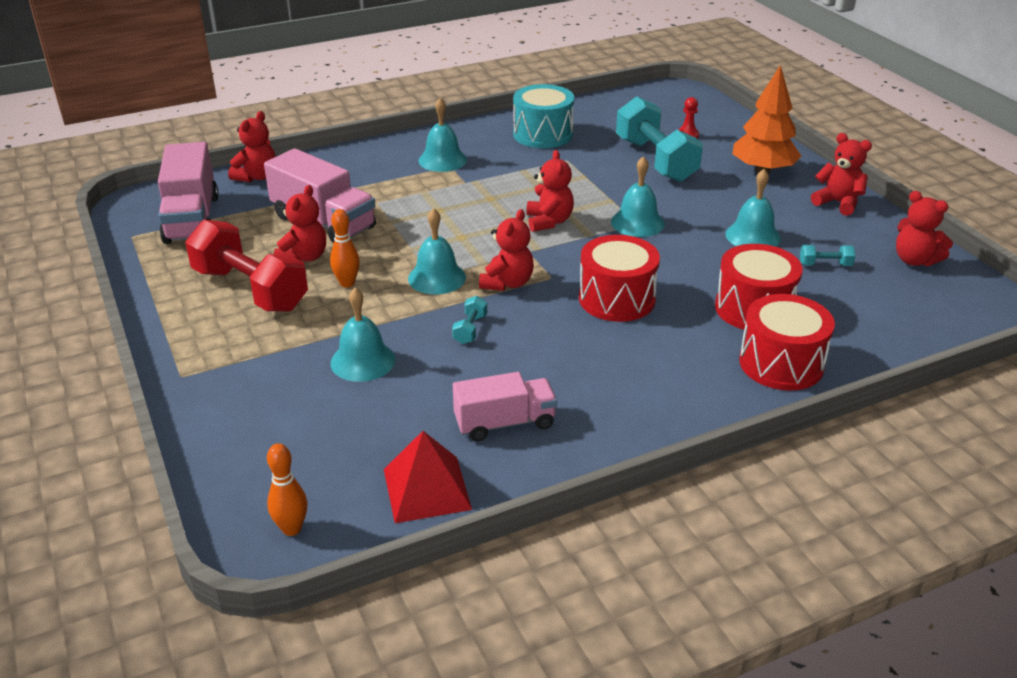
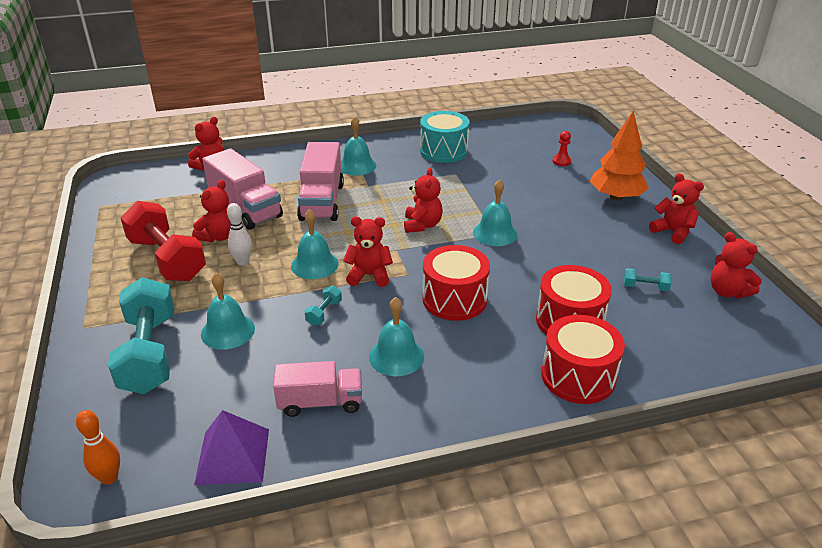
camera: 10 degrees right, 0 degrees up
(192, 219) = (149, 196): pink truck -> pink truck (322, 202)
(347, 283) = (243, 262): orange bowling pin -> white bowling pin
(427, 489) = (233, 456): red pyramid -> purple pyramid
(507, 283) = (369, 275): red teddy bear -> red teddy bear turned 120 degrees counterclockwise
(655, 160) = (528, 180): turquoise dumbbell -> turquoise dumbbell (150, 353)
(752, 236) = (589, 254): turquoise bell -> turquoise bell (396, 356)

